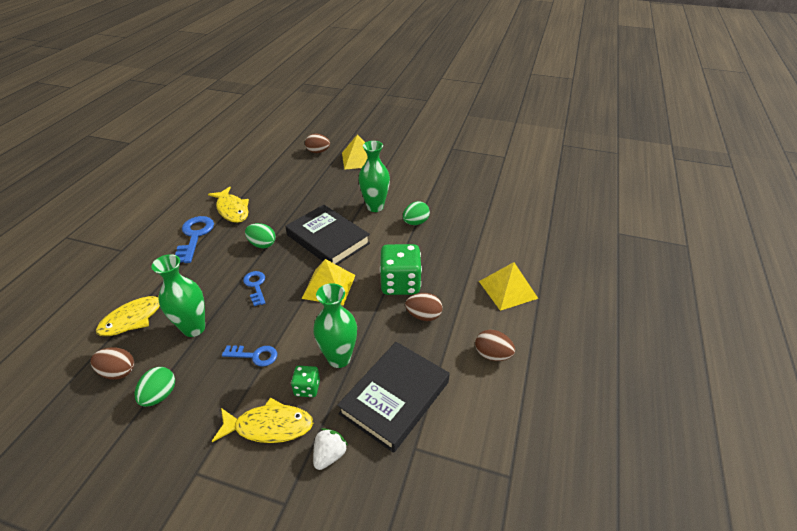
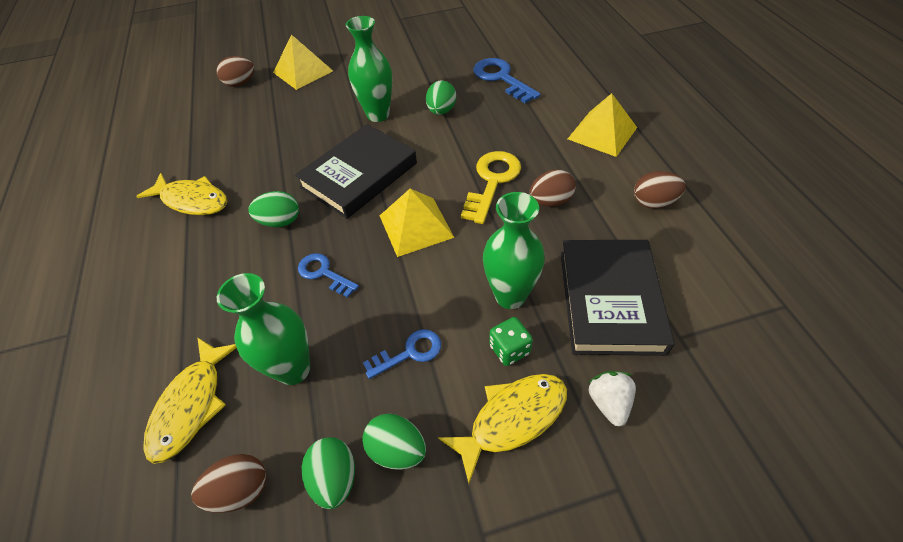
camera: 30 degrees left, 10 degrees up
(195, 236) = (171, 258): blue key -> blue key (501, 78)
(199, 401) = (397, 450): none -> green egg
(328, 239) = (359, 175): black book -> black book turned 60 degrees counterclockwise
(400, 284) = (492, 182): green dice -> yellow key

